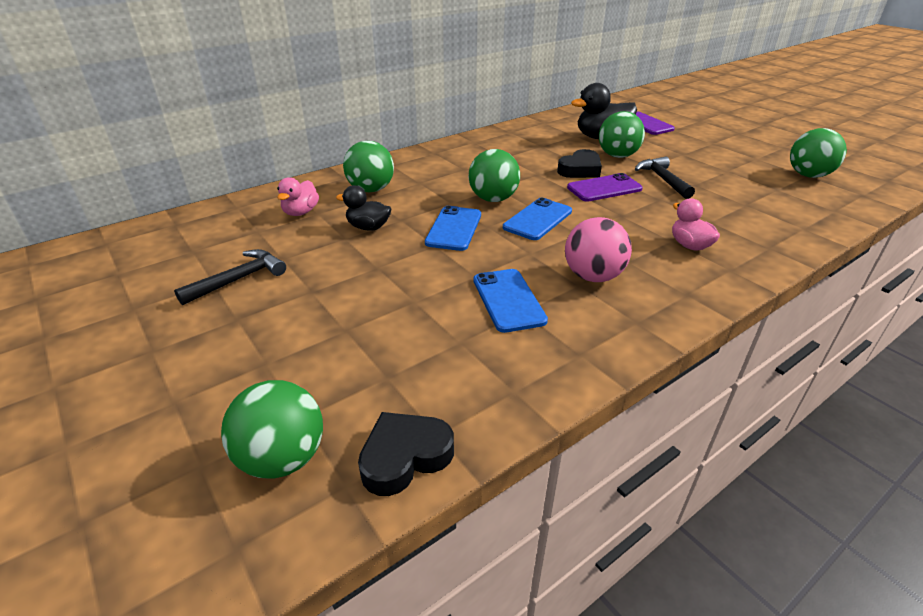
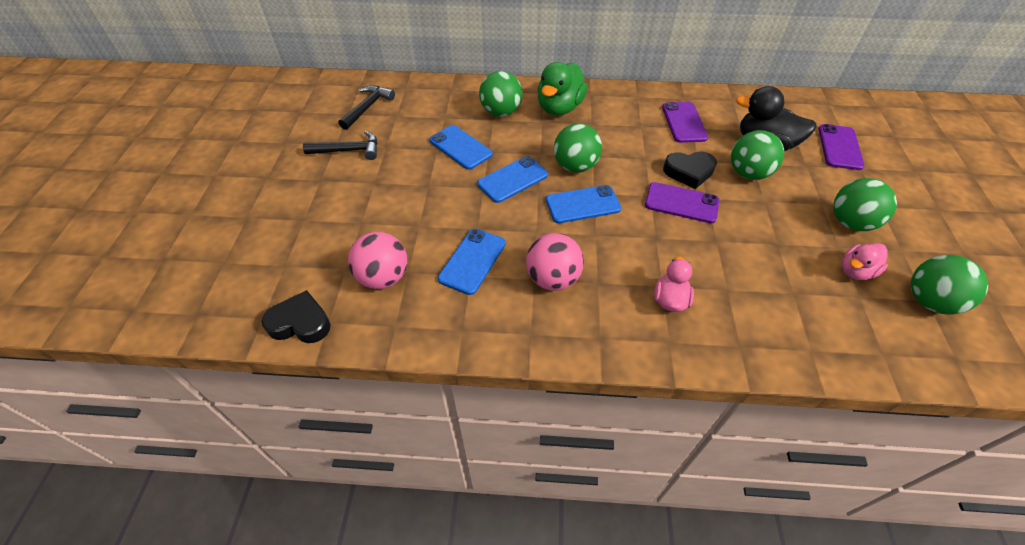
camera: 40 degrees right, 15 degrees up
(282, 458) = (254, 283): green ball -> green ball (850, 223)
(301, 212) = (435, 111): pink duck -> pink duck (855, 271)
(368, 227) = (460, 147): black duck -> blue phone
(421, 169) = (559, 108): none -> green duck
(441, 360) = (383, 277): none -> pink ball
(531, 145) = (684, 122): none -> purple phone
(663, 179) = (752, 222): black hammer -> black hammer (368, 107)

